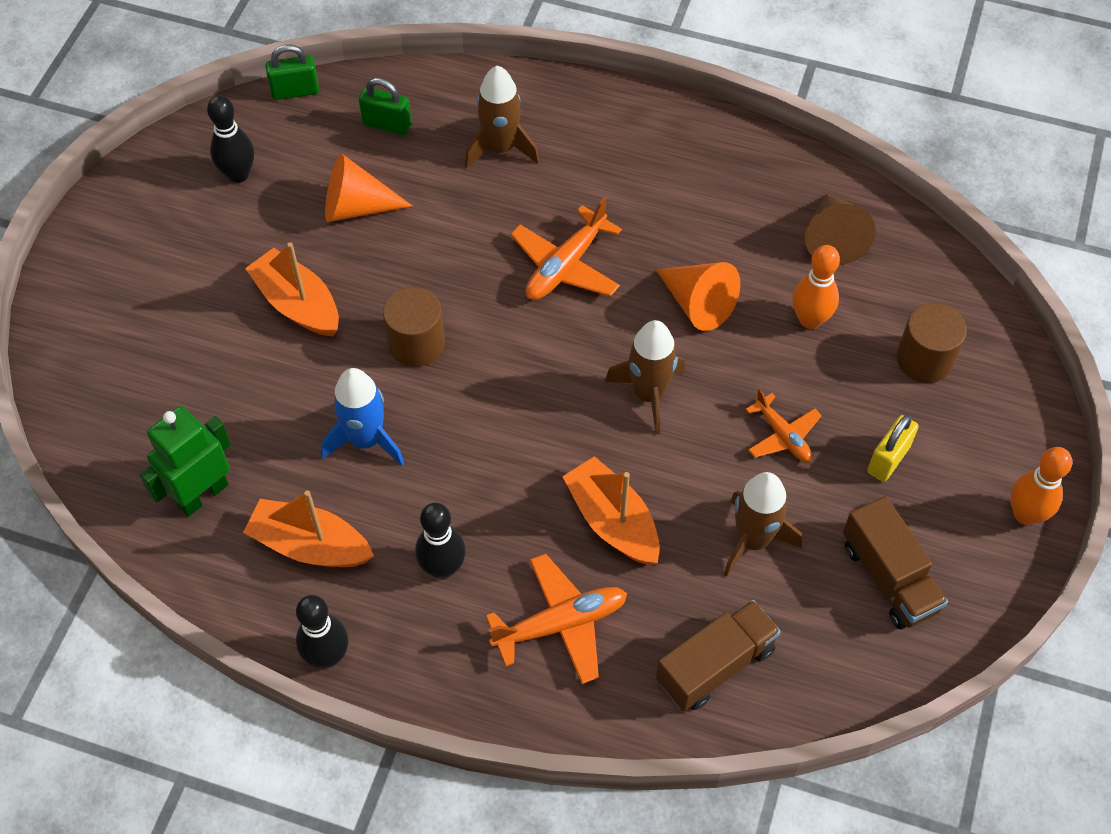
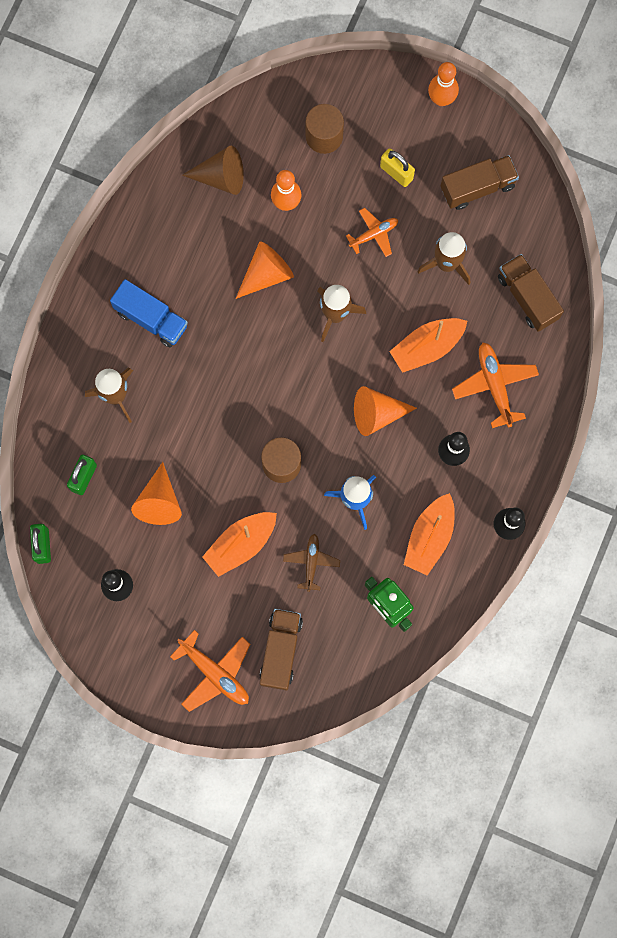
camera: 85 degrees left, 20 degrees up
(143, 363) = (281, 650): none -> brown truck
(271, 391) = (311, 562): none -> brown plane
(500, 460) = (377, 414): none -> orange cone
(565, 266) = (226, 359): orange plane -> orange plane (215, 673)
(613, 177) = (151, 319): none -> blue truck

